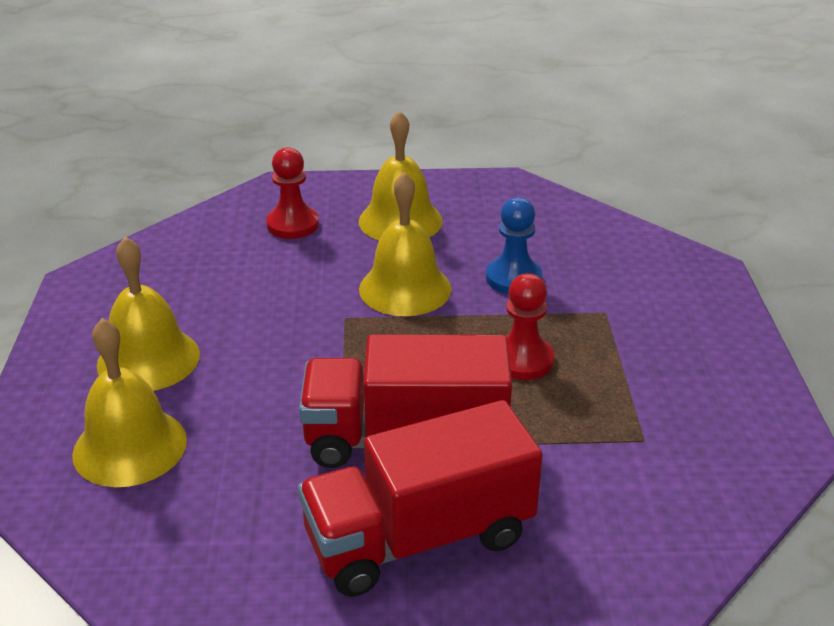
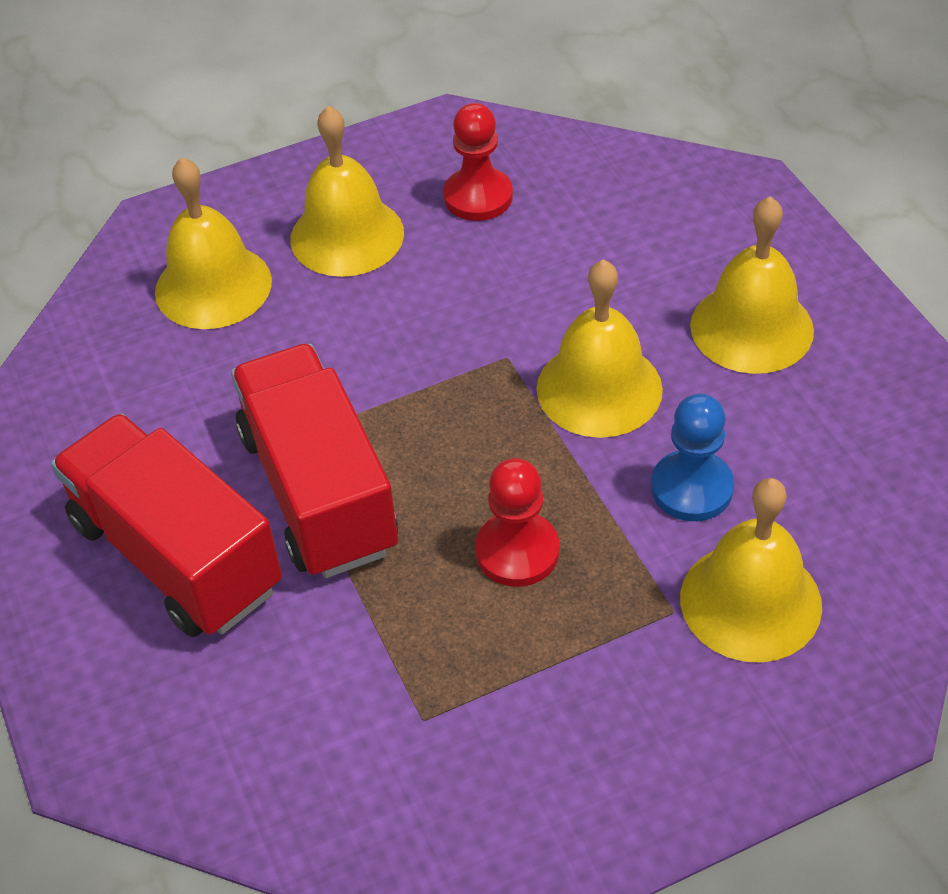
camera: 70 degrees right, 15 degrees up
(292, 225) = (669, 233): red pawn -> red pawn (478, 197)
(612, 283) = (750, 601): none -> yellow bell

